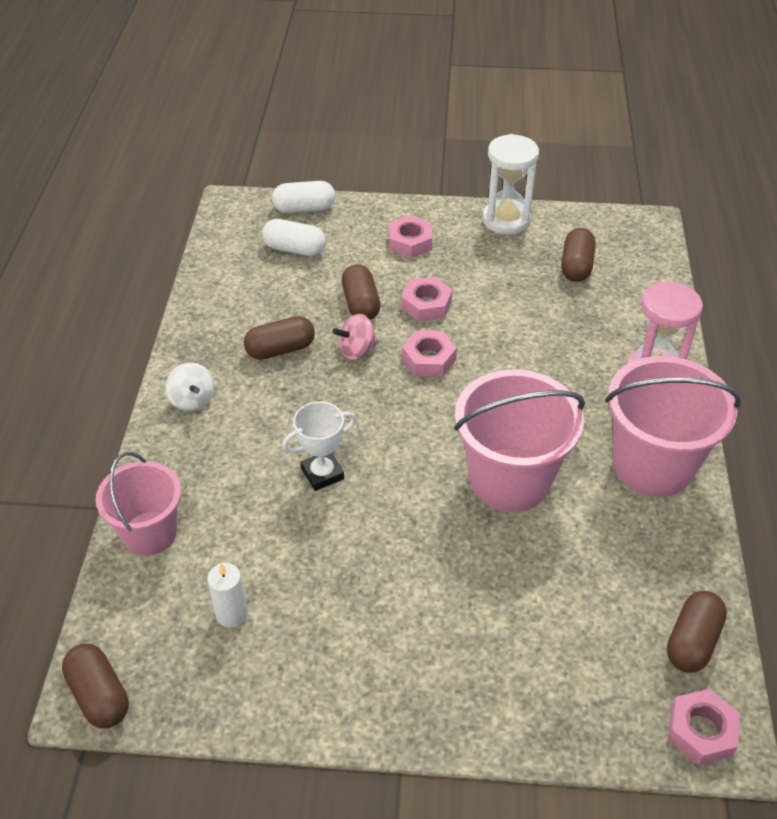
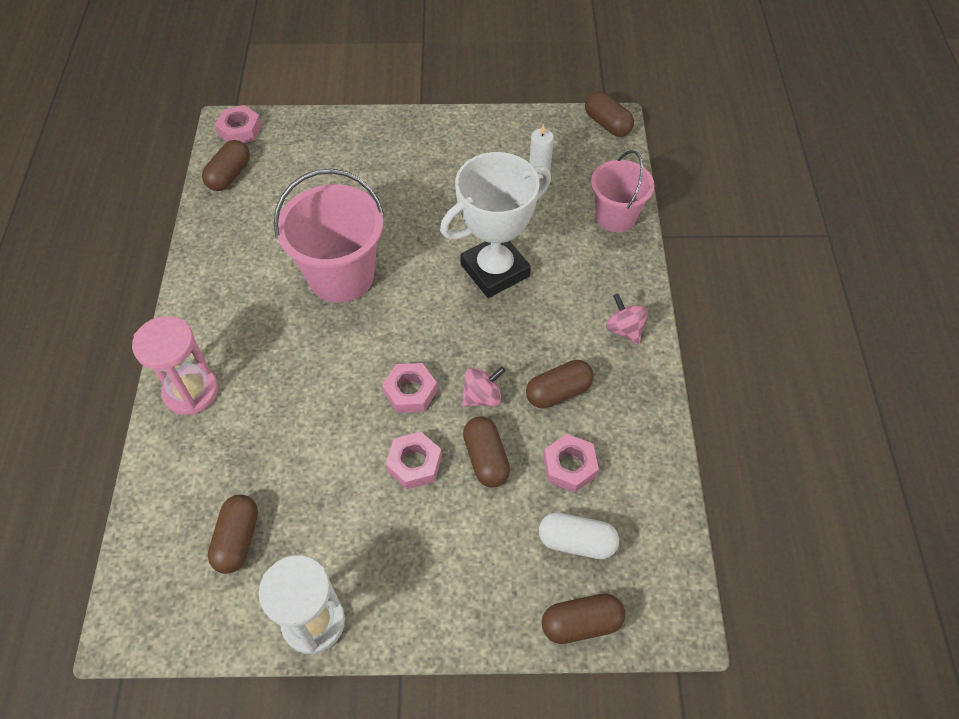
camera: 175 degrees right, 10 degrees up
(193, 400) = (624, 329): white spinning top -> pink spinning top
(304, 208) = (581, 623): white capsule -> brown capsule
(322, 474) = (495, 270): white trophy -> white trophy, size x1.89
(410, 242) = (437, 567): pink nut -> pink nut (569, 466)
(652, 465) = (219, 297): pink bucket -> none

